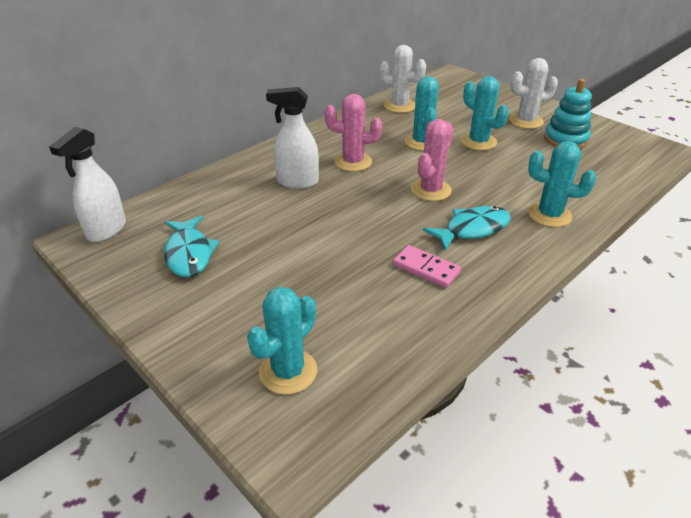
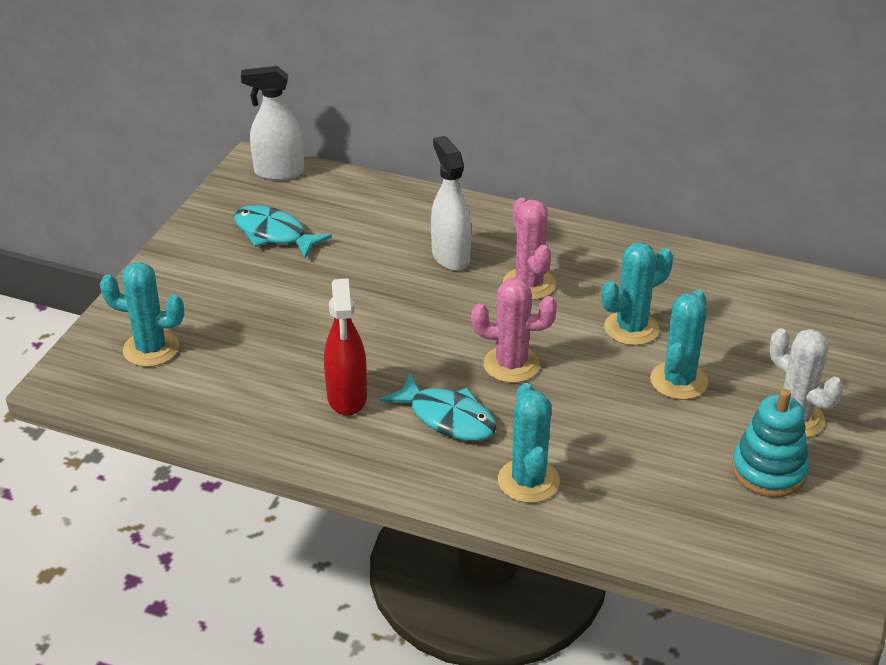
camera: 65 degrees right, 0 degrees up
(189, 254) = (274, 234): turquoise fish -> turquoise fish turned 75 degrees clockwise
(399, 106) = (723, 281): white cactus -> none
(426, 268) = (347, 397): pink domino -> red spray bottle

